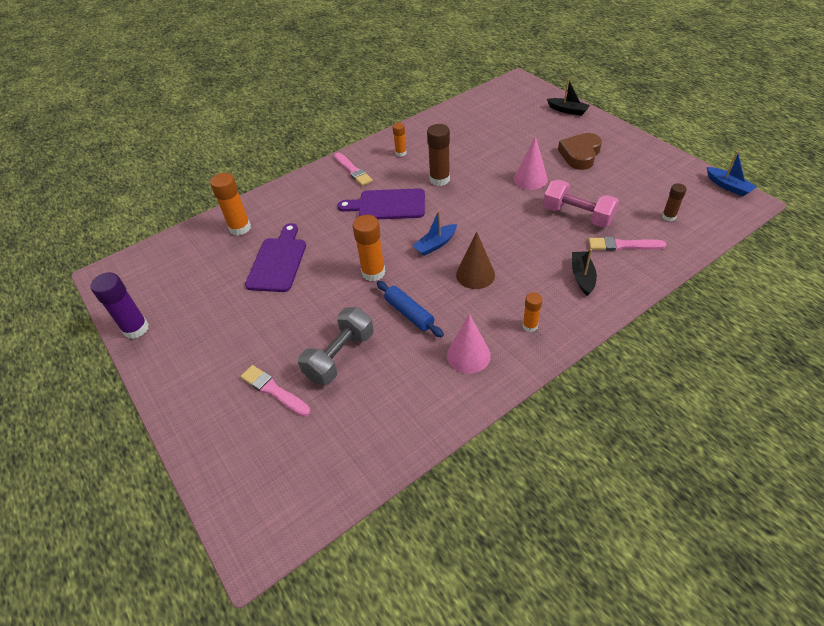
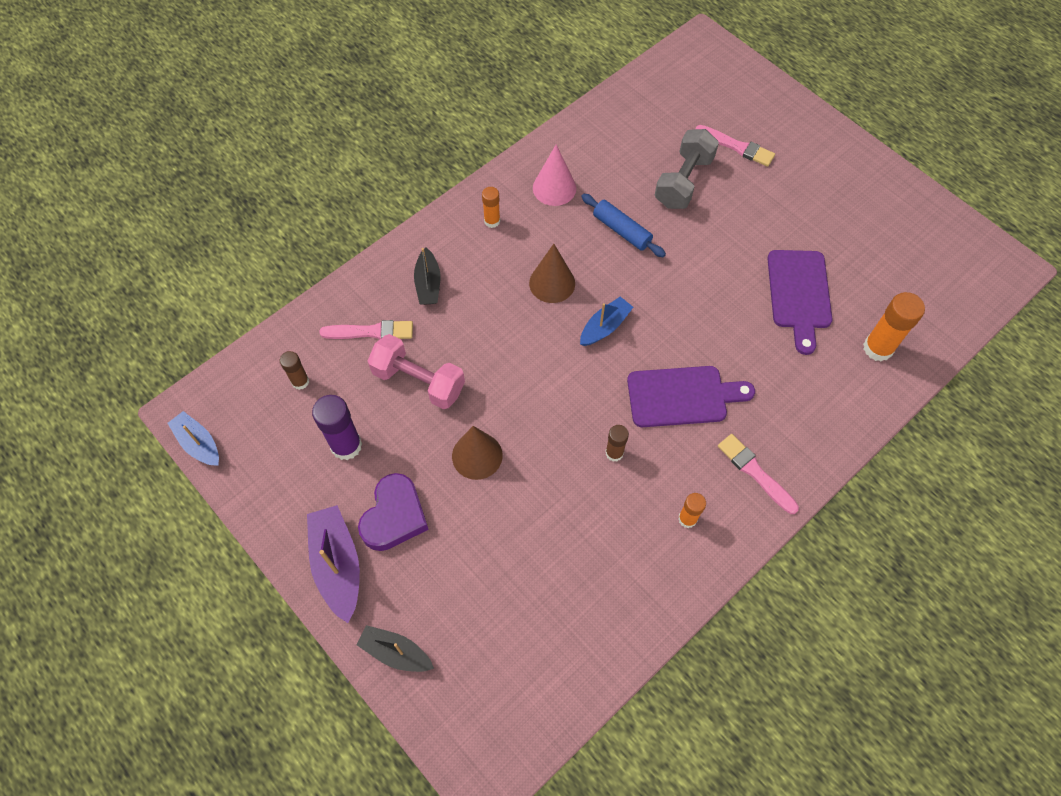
camera: 170 degrees right, 15 degrees up
(136, 329) = (918, 201): purple glue stick -> purple glue stick (346, 445)
(373, 272) = (674, 282): orange glue stick -> none
(439, 179) = (614, 453): brown glue stick -> brown glue stick, size x0.58
(530, 179) = (477, 455): pink cone -> brown cone
(580, 155) = (394, 516): brown heart -> purple heart
(610, 137) = (337, 565): none -> purple boat

